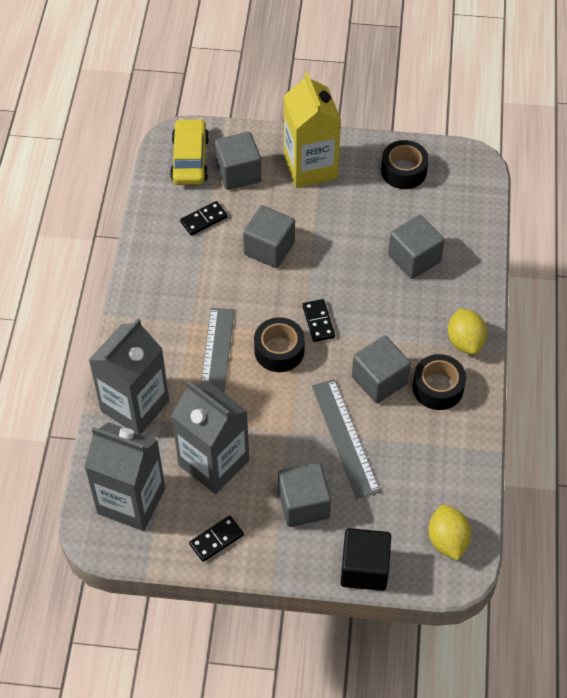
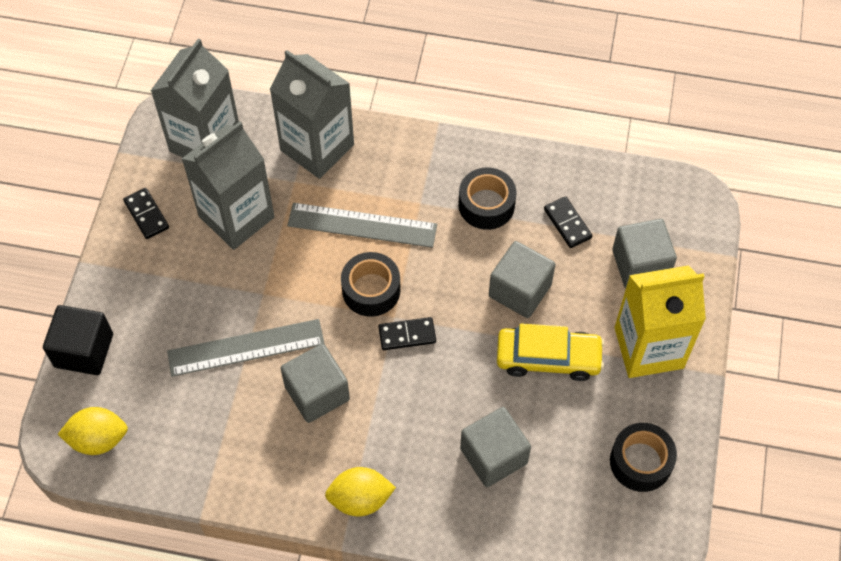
camera: 95 degrees right, 5 degrees up
(190, 159) = (662, 213): yellow car -> yellow car (548, 358)
(303, 504) = (171, 298): grey cube -> none
(438, 388) = (297, 457): black tape -> black tape (486, 205)

